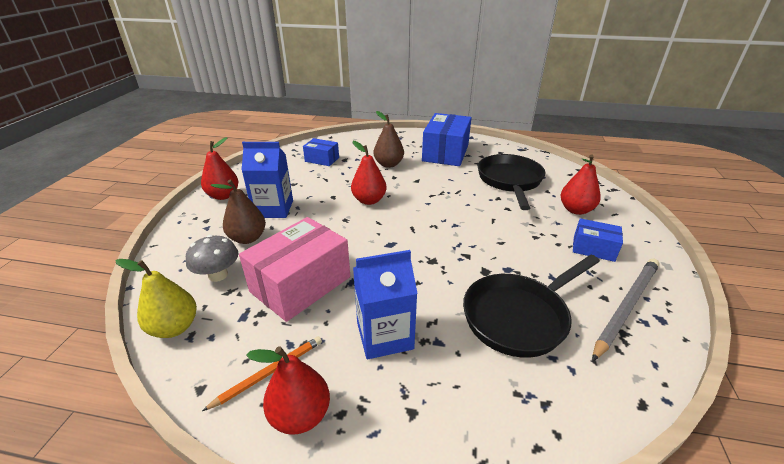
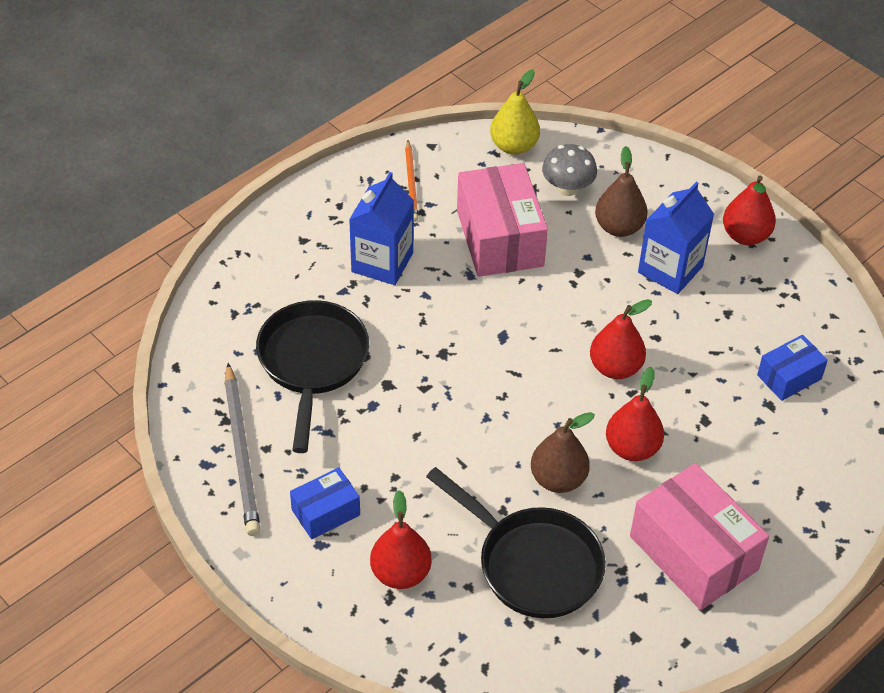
camera: 125 degrees right, 15 degrees up
(300, 415) = (358, 186): red pear -> red pear (632, 448)
(388, 164) = (708, 449): brown pear -> brown pear (558, 479)
(445, 153) = (693, 553): blue box -> pink box

